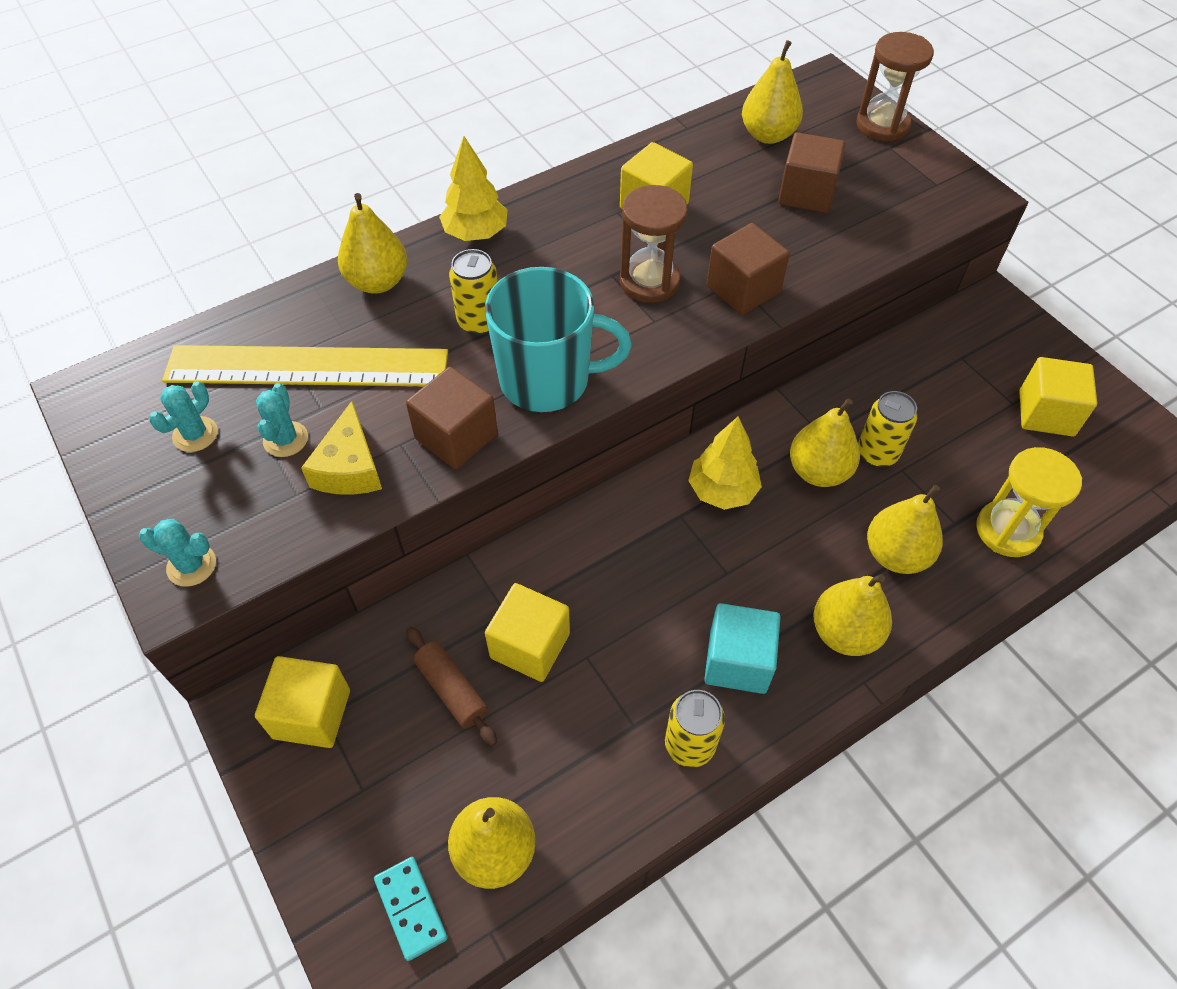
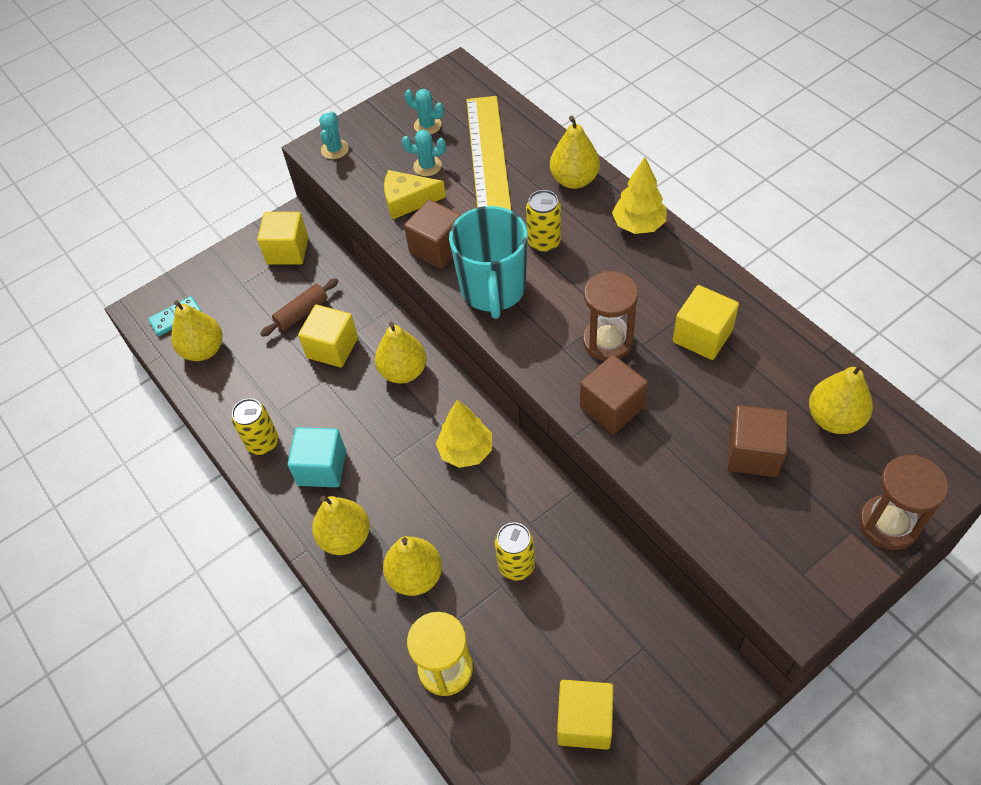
camera: 90 degrees right, 0 degrees up
(818, 471) = (492, 519): yellow pear -> yellow pear (403, 371)

